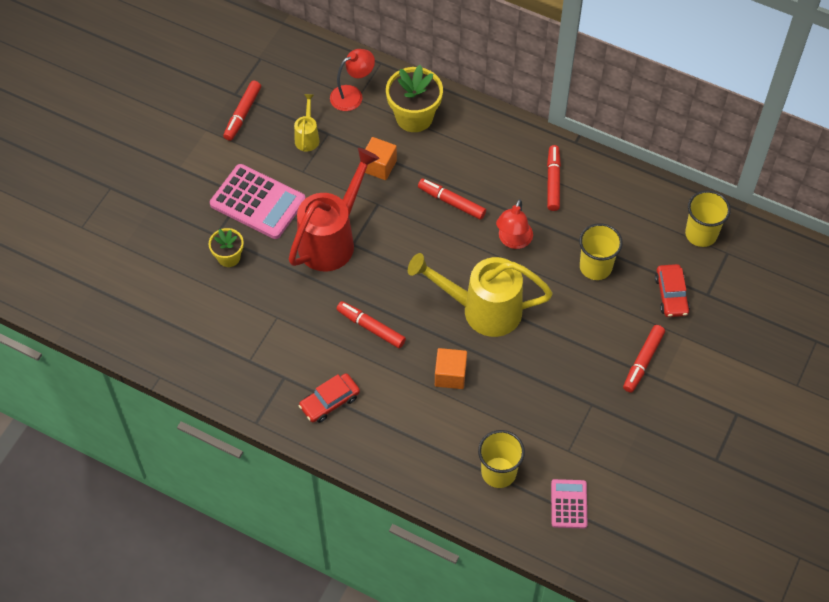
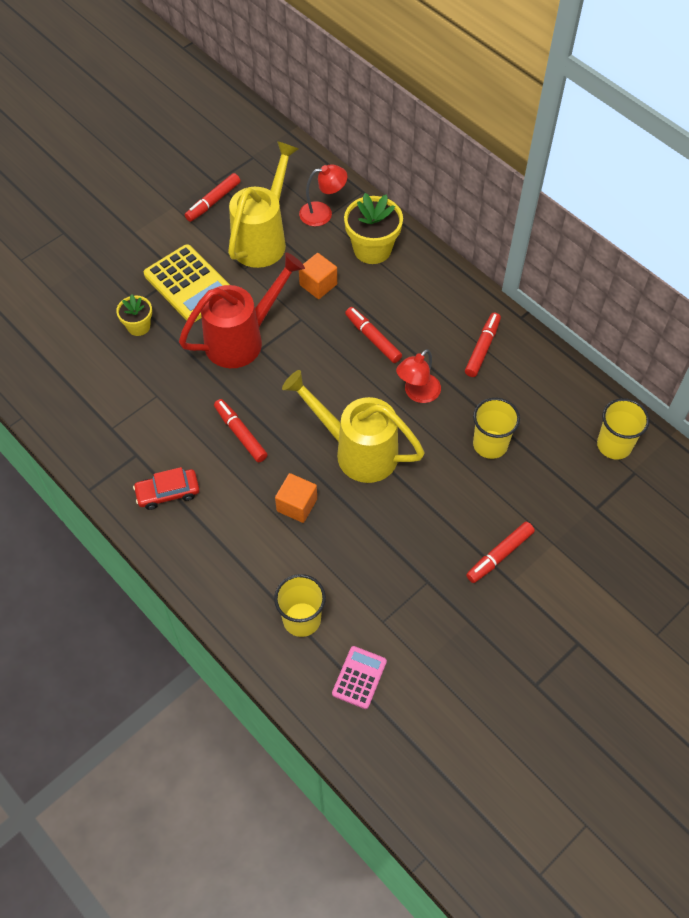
camera: 20 degrees right, 0 degrees up
(257, 202) = (189, 284): pink calculator -> yellow calculator
(307, 137) = (263, 239): yellow watering can -> yellow watering can, size x2.17
(671, 295) = (557, 497): red car -> none

